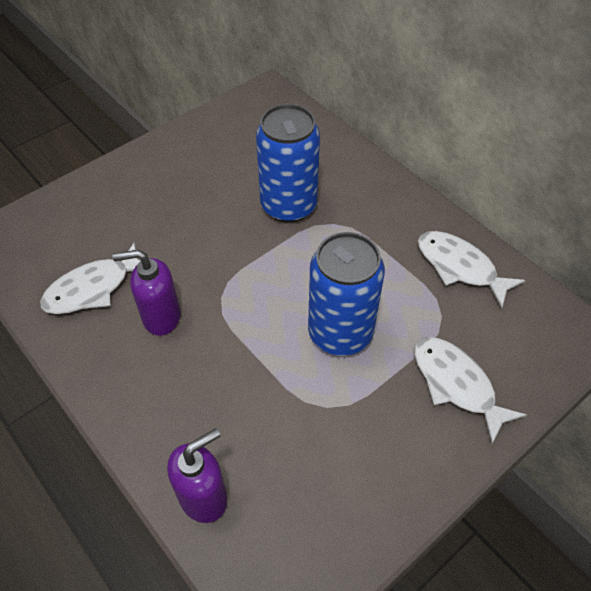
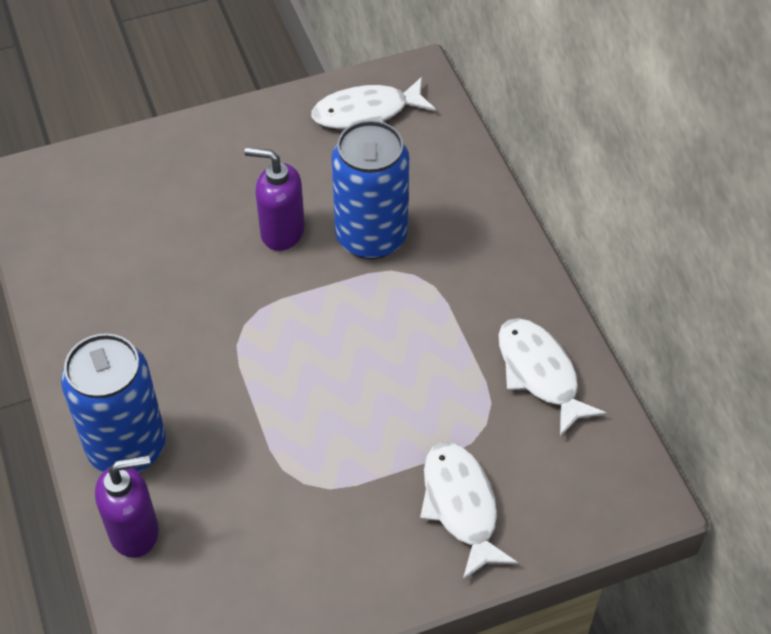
camera: 20 degrees right, 0 degrees up
(93, 288) = (108, 273): white fish -> white fish (366, 113)
(161, 317) = (168, 328): purple soap dispenser -> purple soap dispenser (282, 232)
(340, 333) = (358, 407): blue can -> blue can (127, 447)

